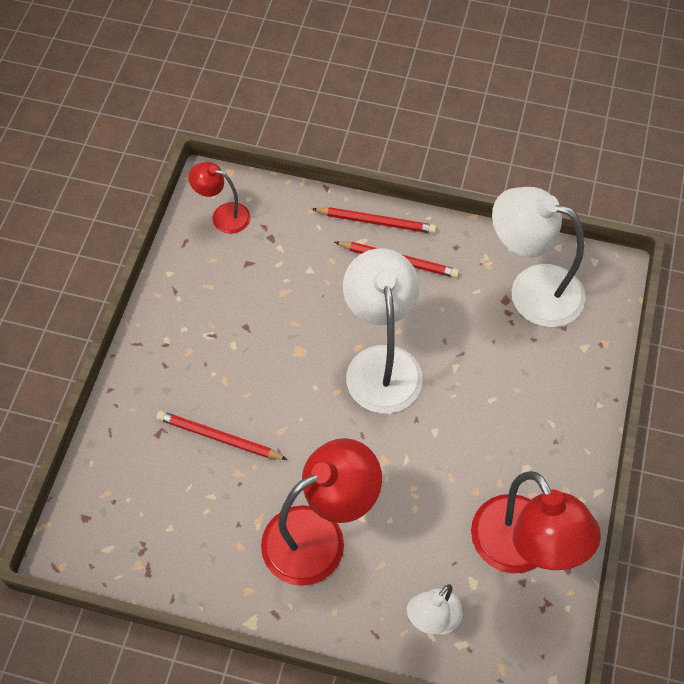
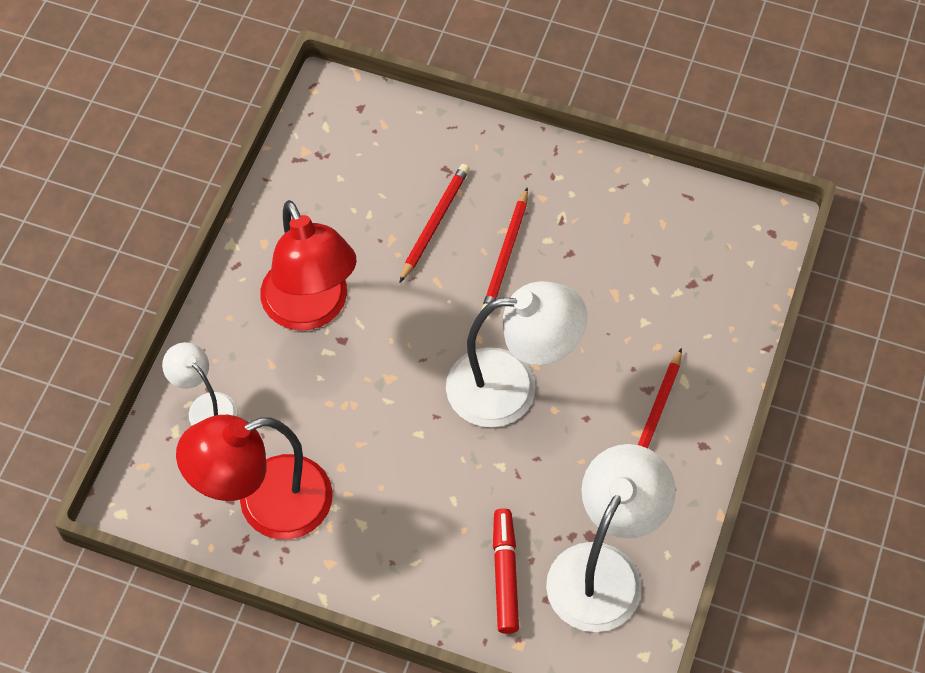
camera: 95 degrees right, 0 degrees up
(223, 215) = (725, 236): red lamp -> none
(376, 221) = (713, 400): red pencil -> red pencil (506, 254)
(550, 357) = (505, 575): none -> red marker

